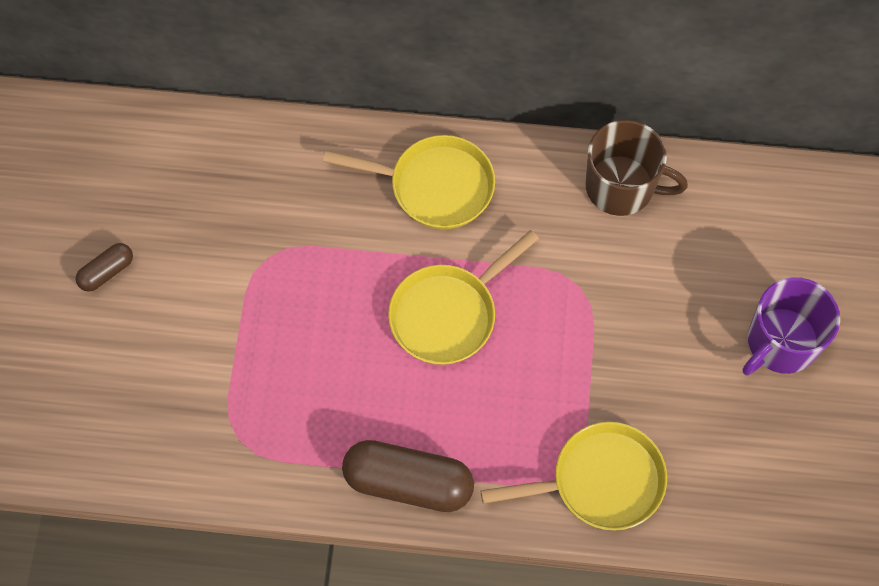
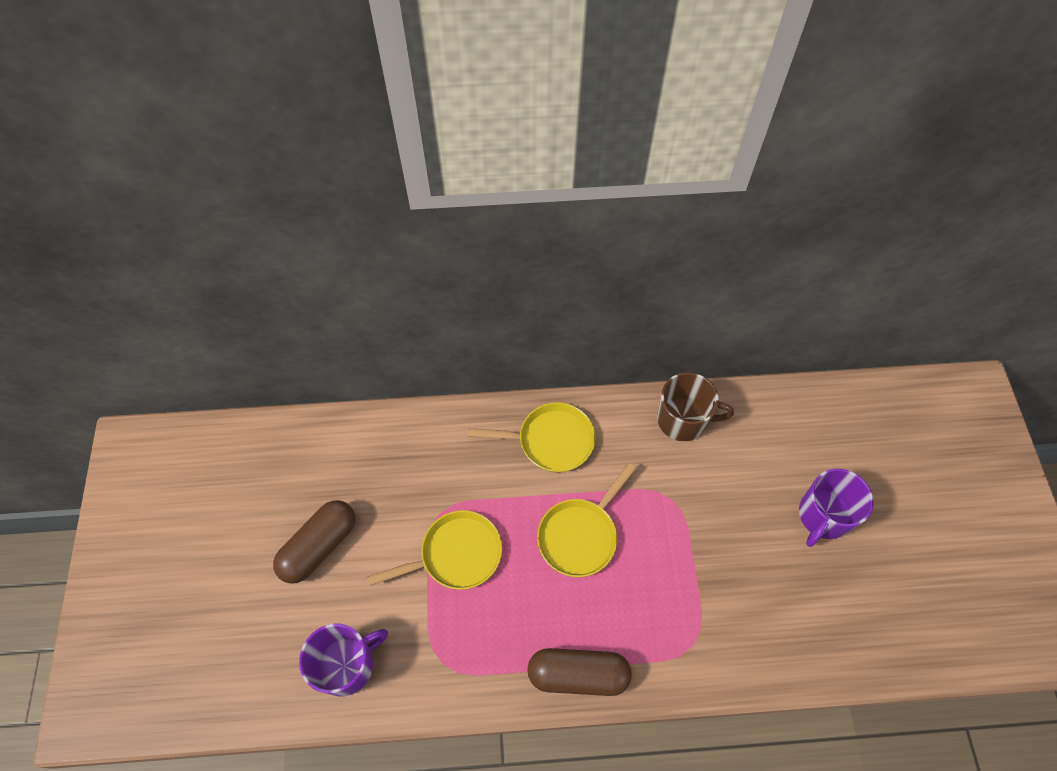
camera: 10 degrees left, 5 degrees down
(107, 272) = (319, 546): brown capsule -> brown capsule, size x1.97
(119, 421) = (347, 665): none -> purple mug
(600, 481) = (720, 647): yellow pan -> yellow pan (456, 555)

